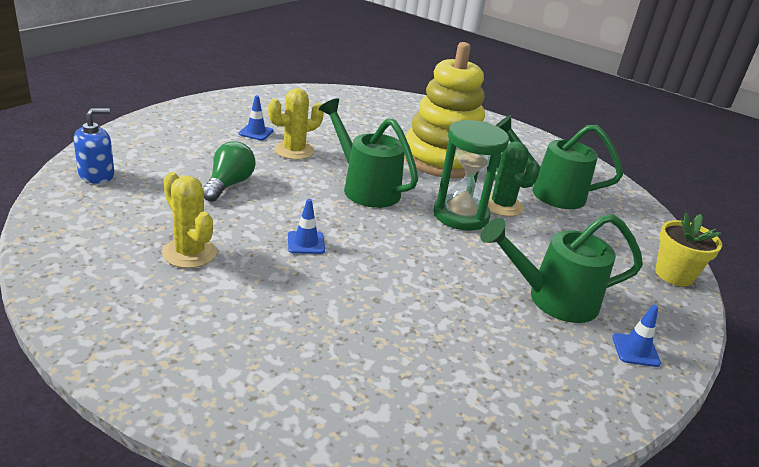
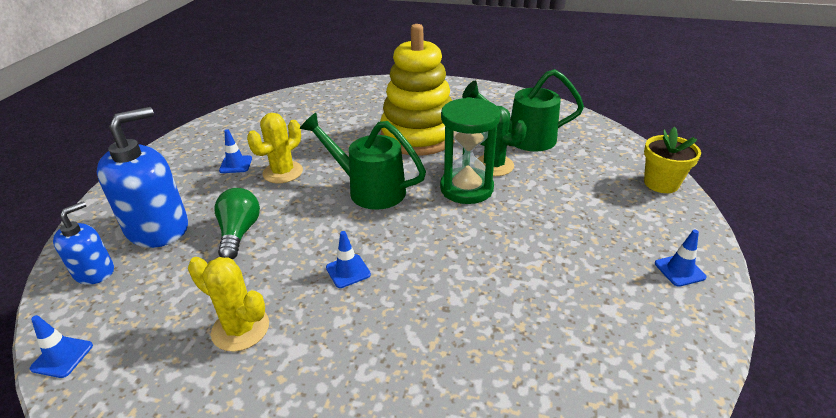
camera: 15 degrees left, 5 degrees up
(43, 224) = (62, 357): none -> blue traffic cone
(163, 160) = (158, 228): none -> blue soap dispenser
(553, 299) = (588, 245): green watering can -> none

